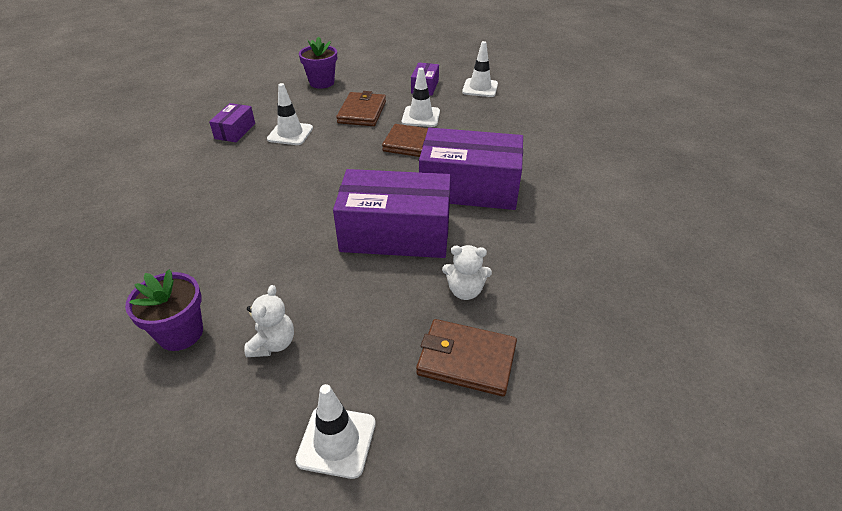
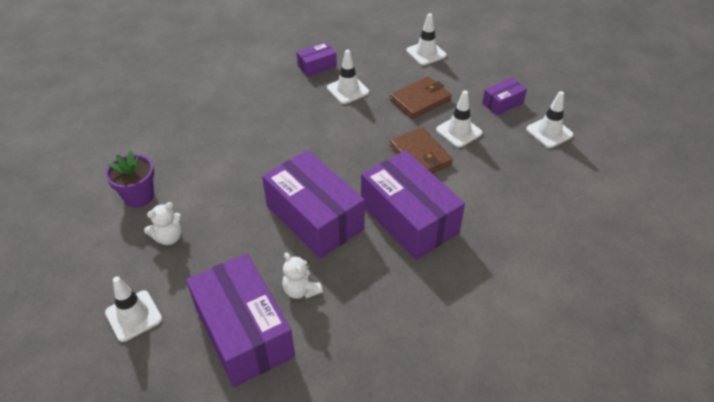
camera: 45 degrees right, 5 degrees up
(322, 83) = (426, 53): purple flower pot -> white traffic cone
(466, 360) = (244, 331): brown wallet -> purple box

